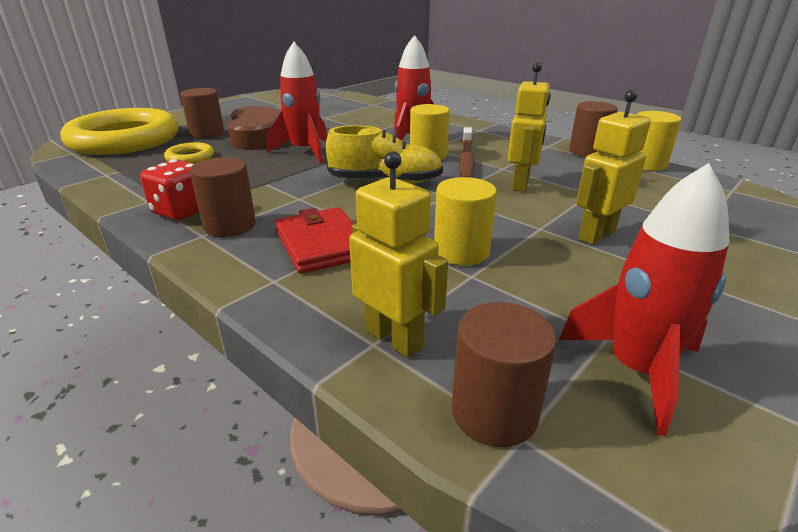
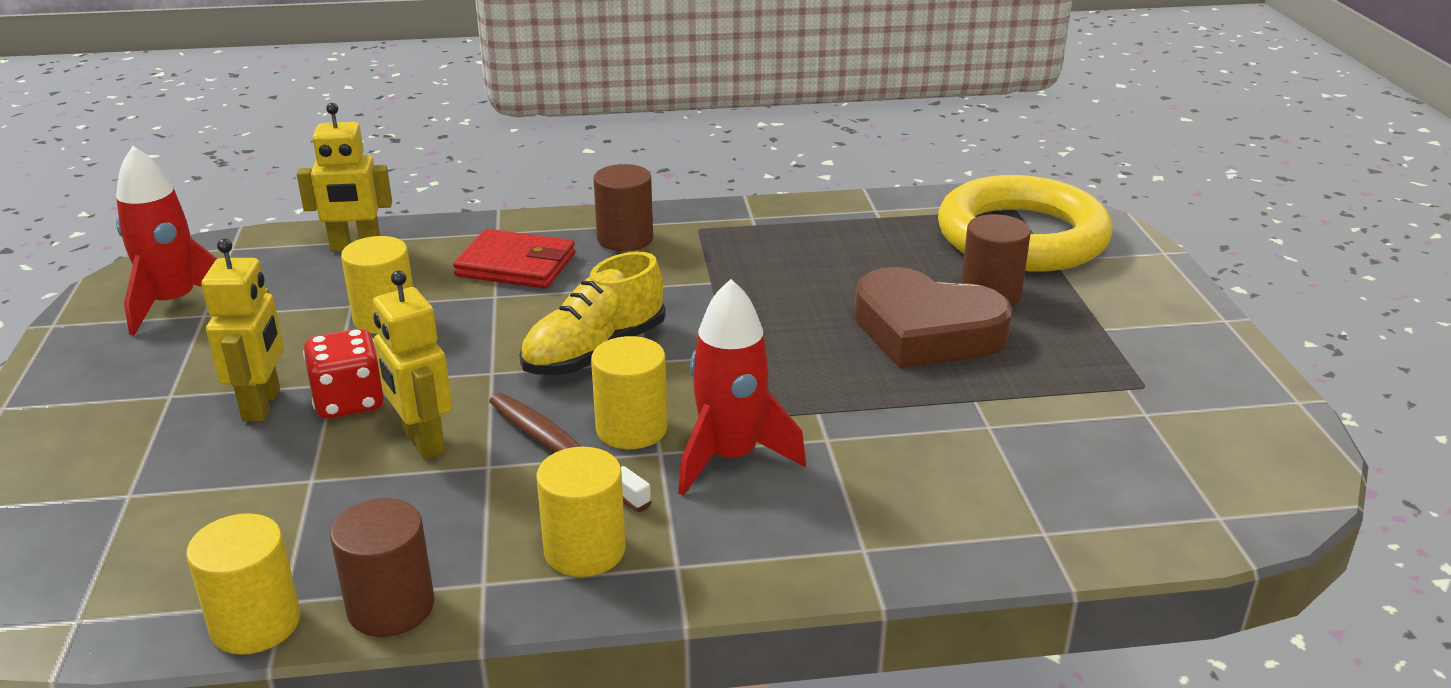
camera: 130 degrees right, 0 degrees up
(182, 211) = (695, 226): red dice -> red dice (349, 402)
(190, 157) = (877, 261): yellow ring -> none
(305, 151) = (795, 340): red rocket -> none
(494, 412) = (255, 248): brown cylinder -> none
(502, 140) = (584, 550): none -> yellow cylinder

